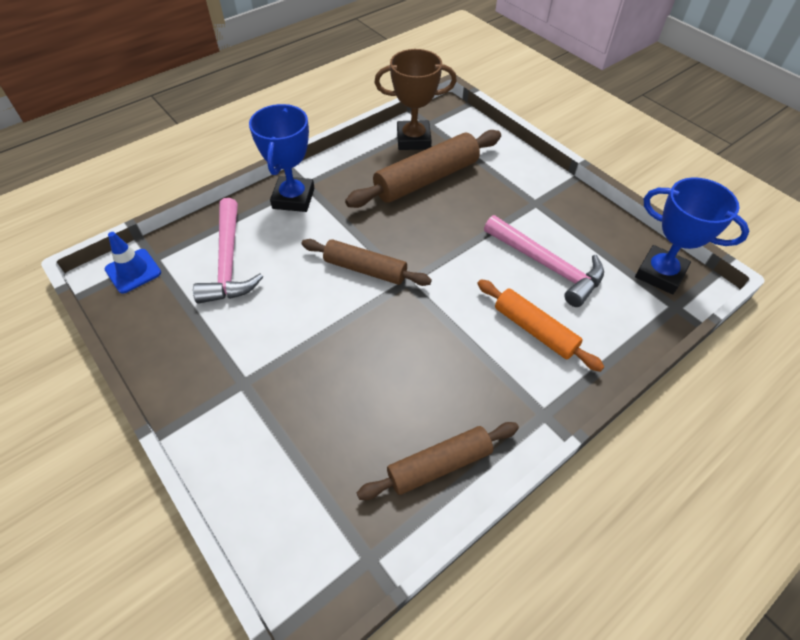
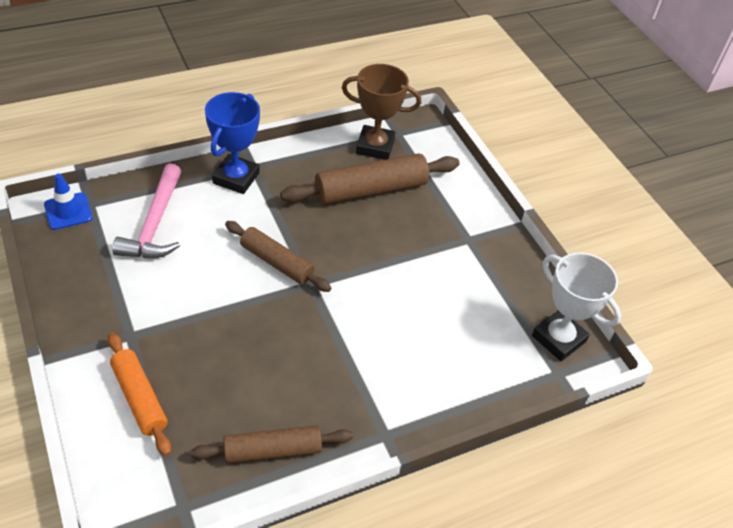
camera: 10 degrees right, 5 degrees down
(534, 330) = (410, 359): orange rolling pin -> orange rolling pin (139, 398)
(546, 265) = (450, 302): pink hammer -> none
(660, 273) = (558, 339): blue trophy -> white trophy

